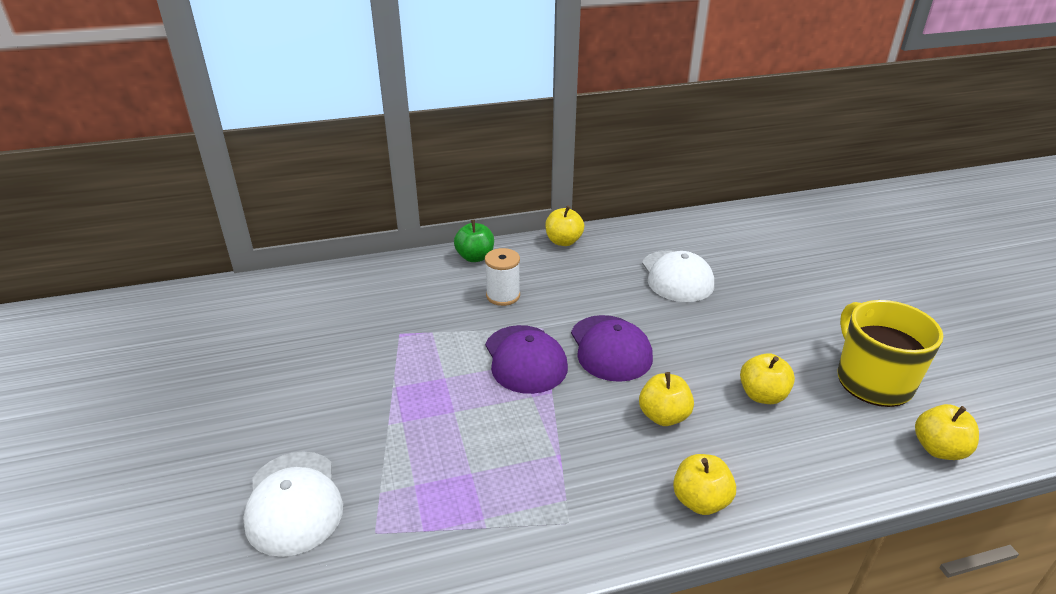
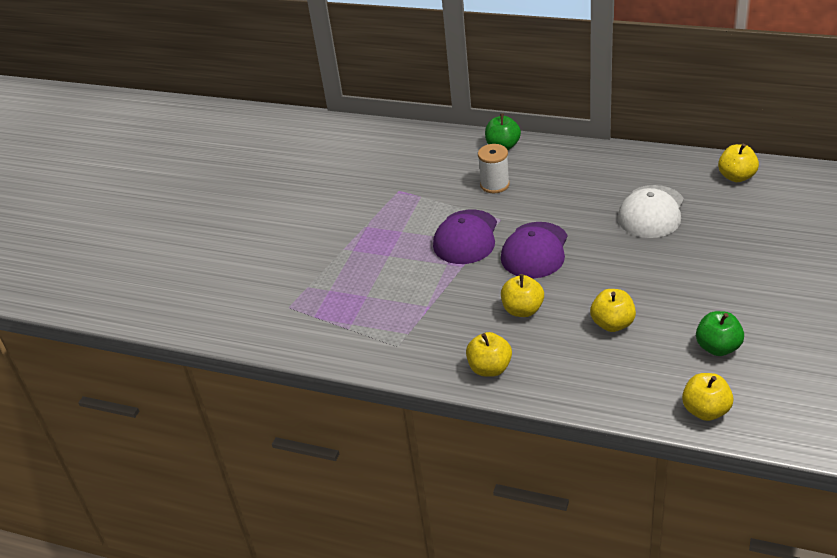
camera: 40 degrees right, 5 degrees up
(294, 503) = (259, 274): white cap -> none
(563, 241) = (587, 153): yellow apple -> yellow apple (736, 177)
(872, 381) = (718, 347): yellow mug -> green apple

